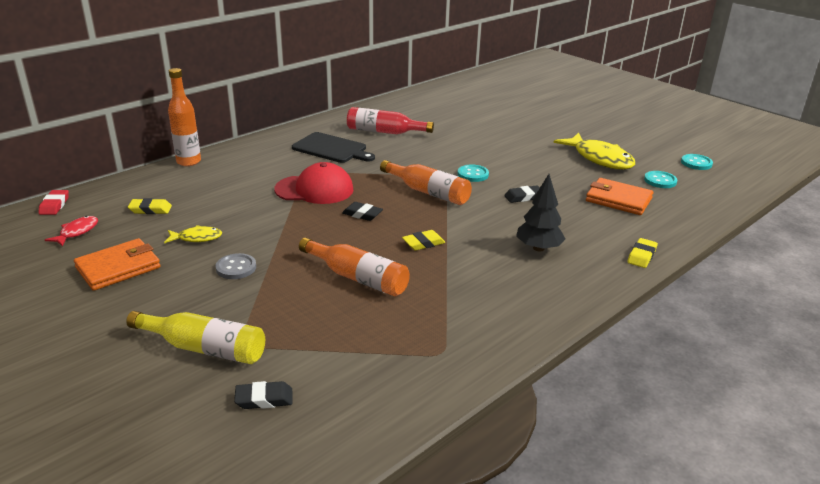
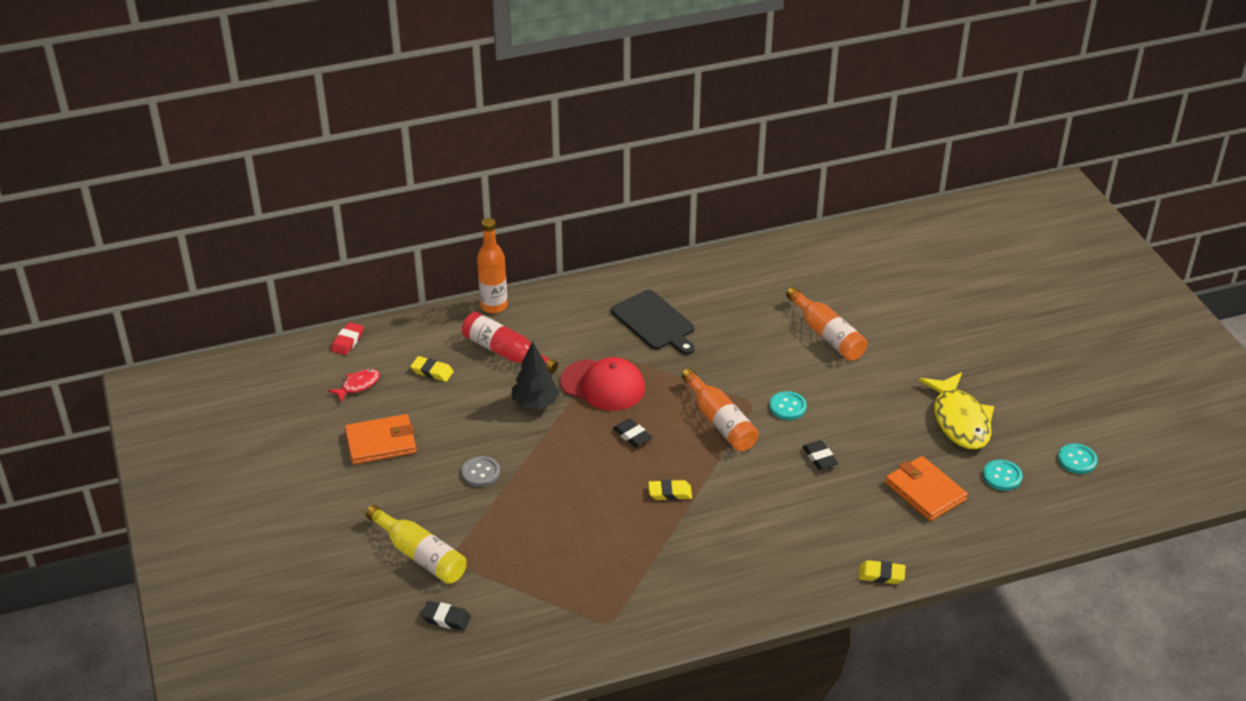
camera: 25 degrees right, 10 degrees up
(197, 238) = (460, 424): yellow fish -> none
(358, 278) = (583, 517): orange bottle -> orange bottle (827, 335)
(384, 132) = (731, 306): red bottle -> red bottle (505, 352)
(523, 197) = (819, 458): black eraser -> black eraser turned 60 degrees clockwise
(538, 248) = (781, 533): black tree -> black tree (535, 403)
(641, 256) = (881, 575): yellow eraser -> yellow eraser turned 45 degrees clockwise

